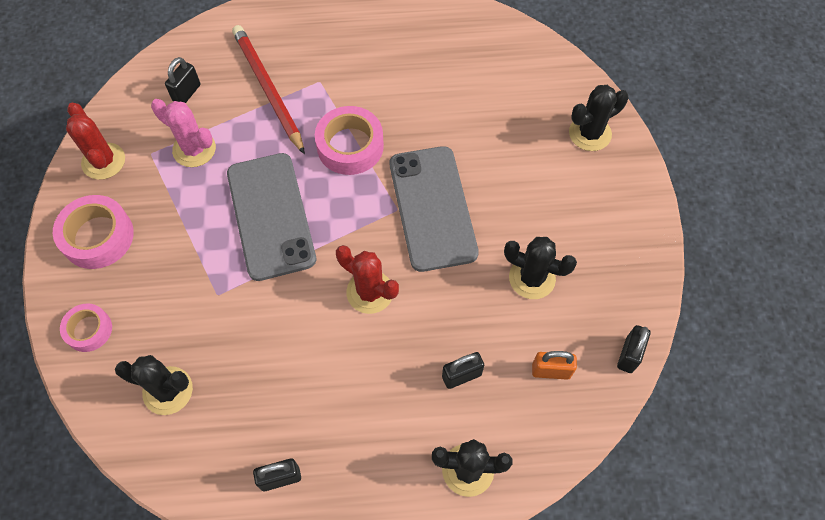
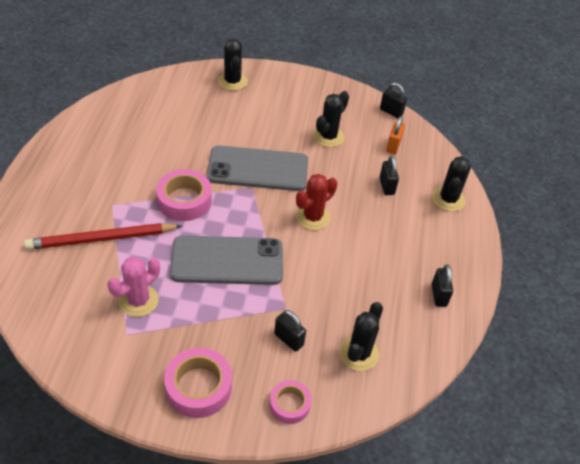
camera: 80 degrees left, 15 degrees down
(103, 161) = (118, 373): red cactus -> none
(187, 93) = (73, 296): black padlock -> black padlock (288, 339)

